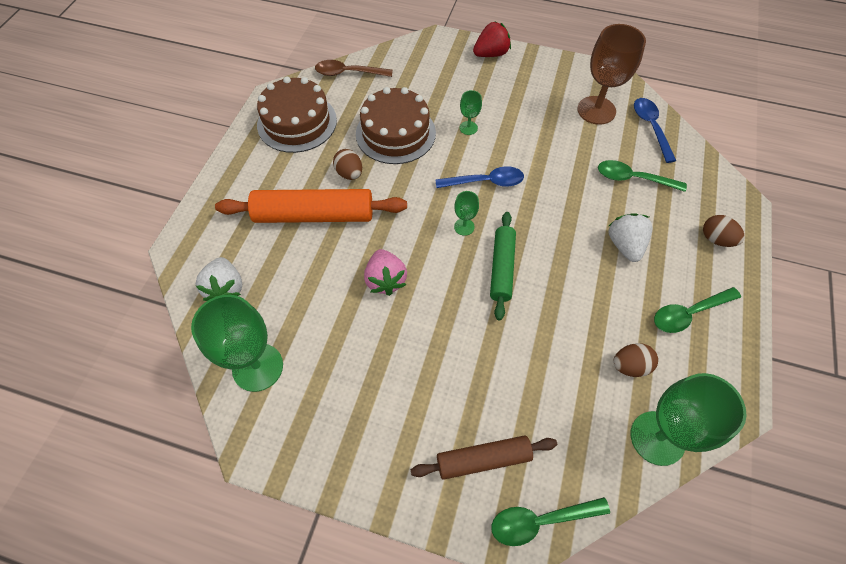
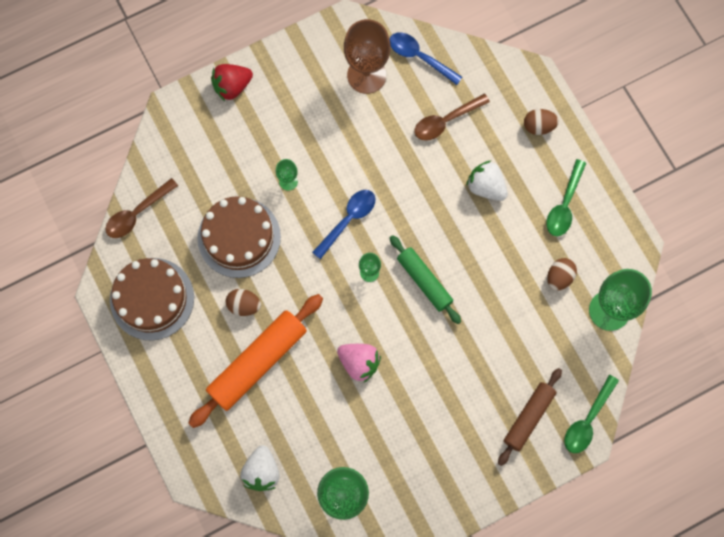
camera: 45 degrees left, 15 degrees up
(226, 288) = (262, 471): white strawberry -> white strawberry turned 60 degrees clockwise
(491, 54) = (232, 86): red strawberry -> red strawberry turned 135 degrees counterclockwise
(633, 179) = (446, 121): green spoon -> brown spoon

